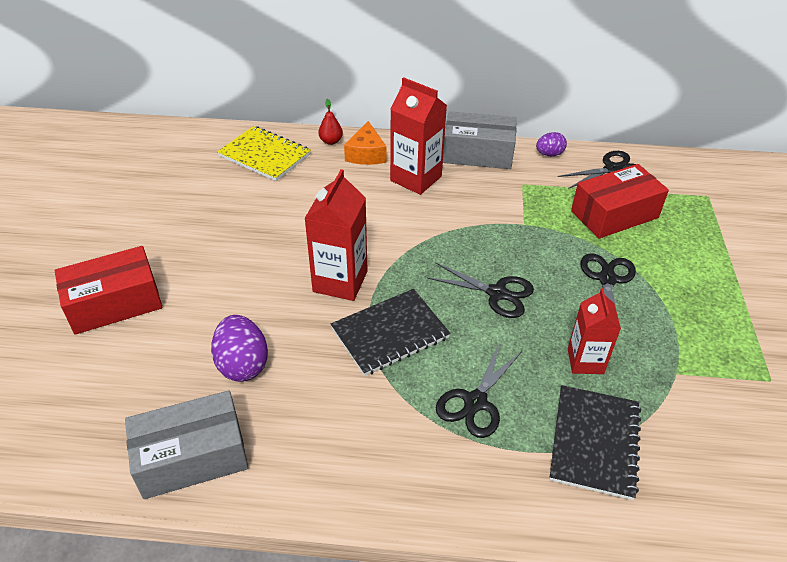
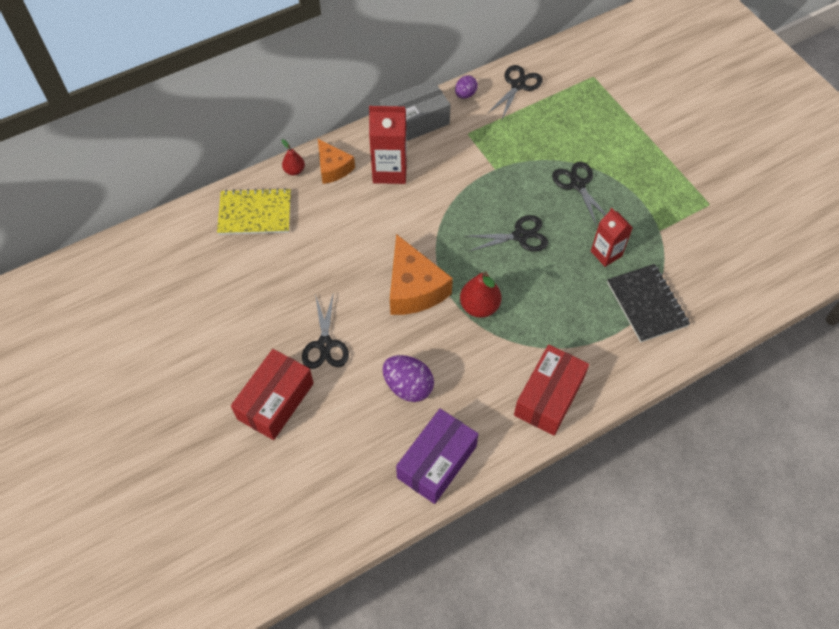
camera: 35 degrees left, 15 degrees up
(192, 456) = (436, 462): grey box -> purple box
(340, 281) = (414, 288): red carton -> orange cheese
(390, 333) = (479, 306): black notebook -> red pear
(475, 402) = (566, 320): black scissors -> black scissors (325, 344)
(614, 214) = (546, 127): red box -> red box (549, 397)

